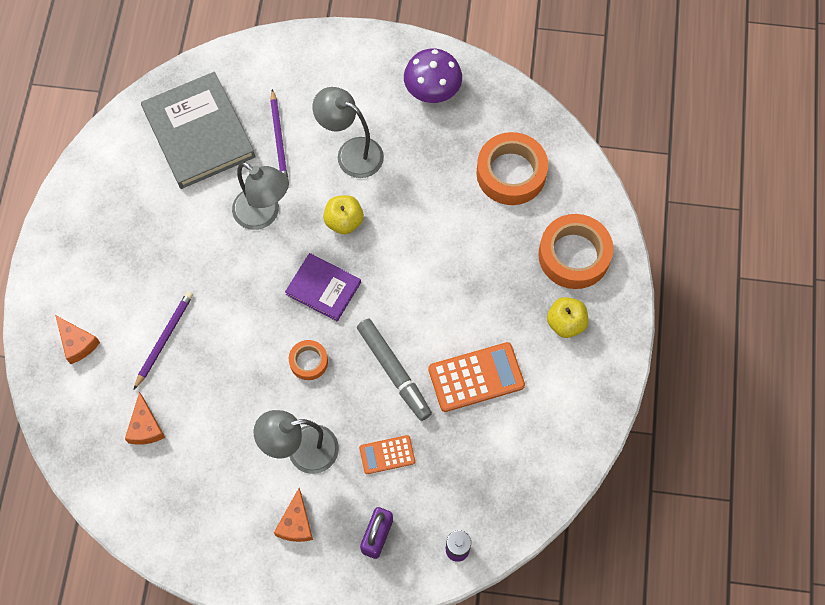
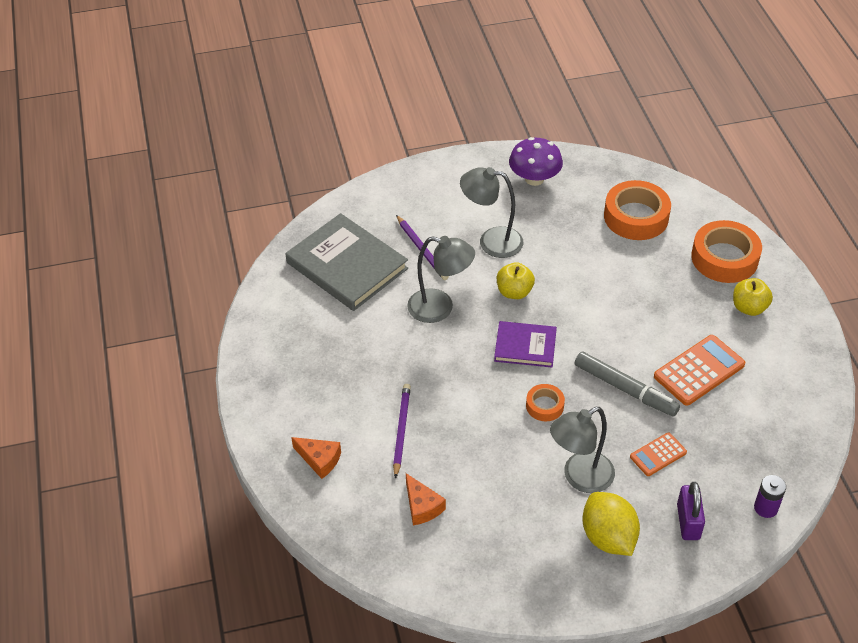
camera: 20 degrees left, 20 degrees down
(296, 523) = (608, 537): orange cheese -> yellow lemon

